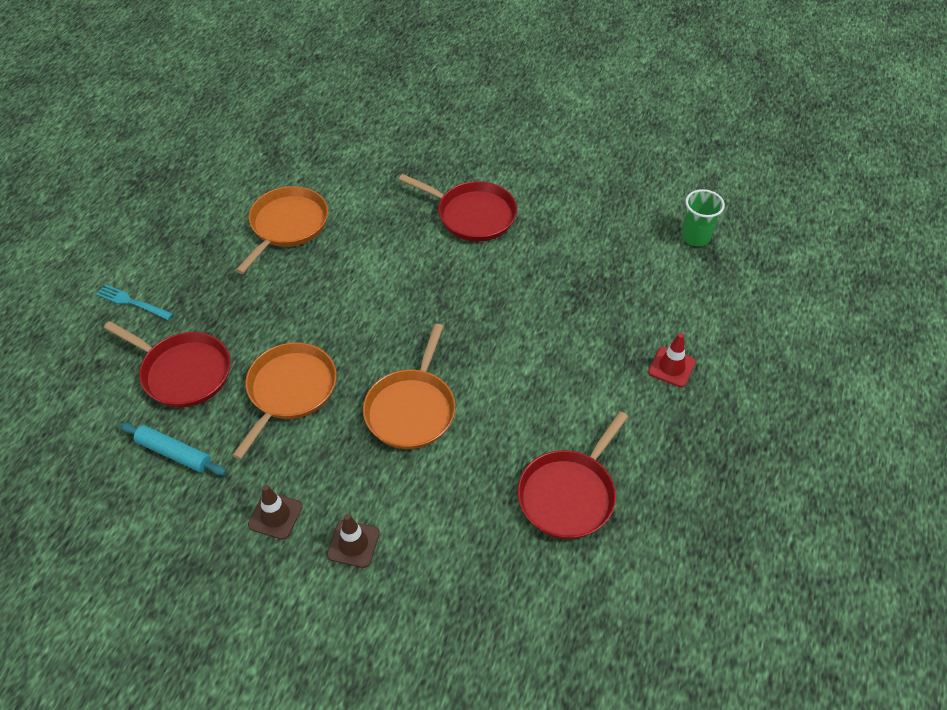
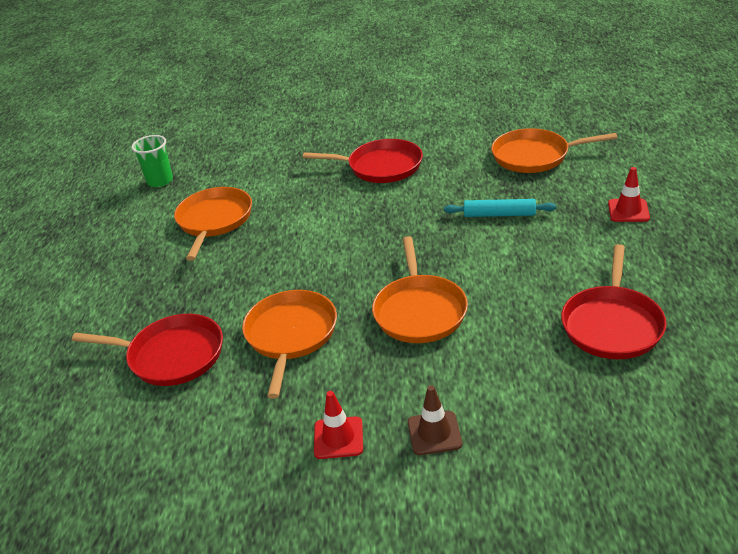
camera: 15 degrees left, 15 degrees down
(132, 302) = (88, 319): turquoise fork -> none
(174, 453) = (198, 423): turquoise rolling pin -> turquoise rolling pin (499, 215)
(275, 515) = (338, 438): brown traffic cone -> red traffic cone
(627, 259) = (534, 156): none -> orange pan
(695, 237) = (579, 127): green cup -> green cup (160, 181)

